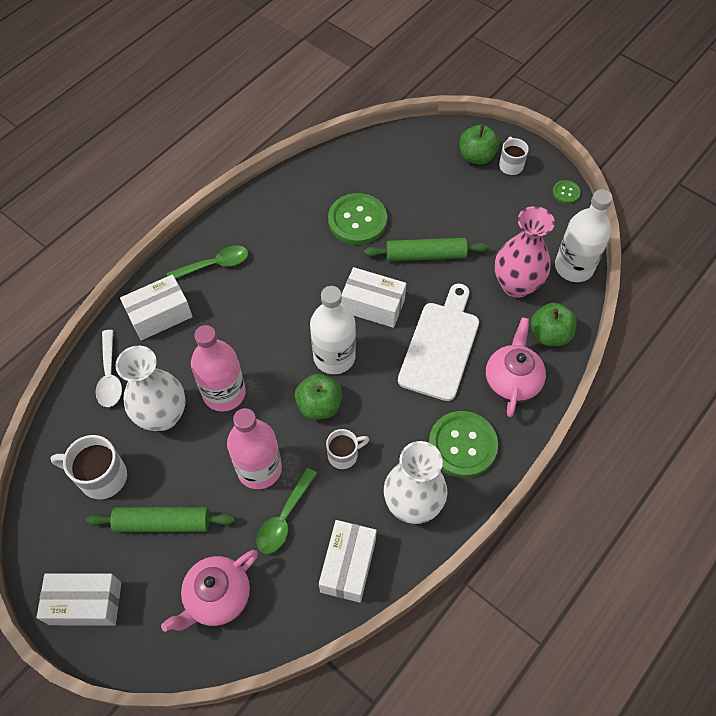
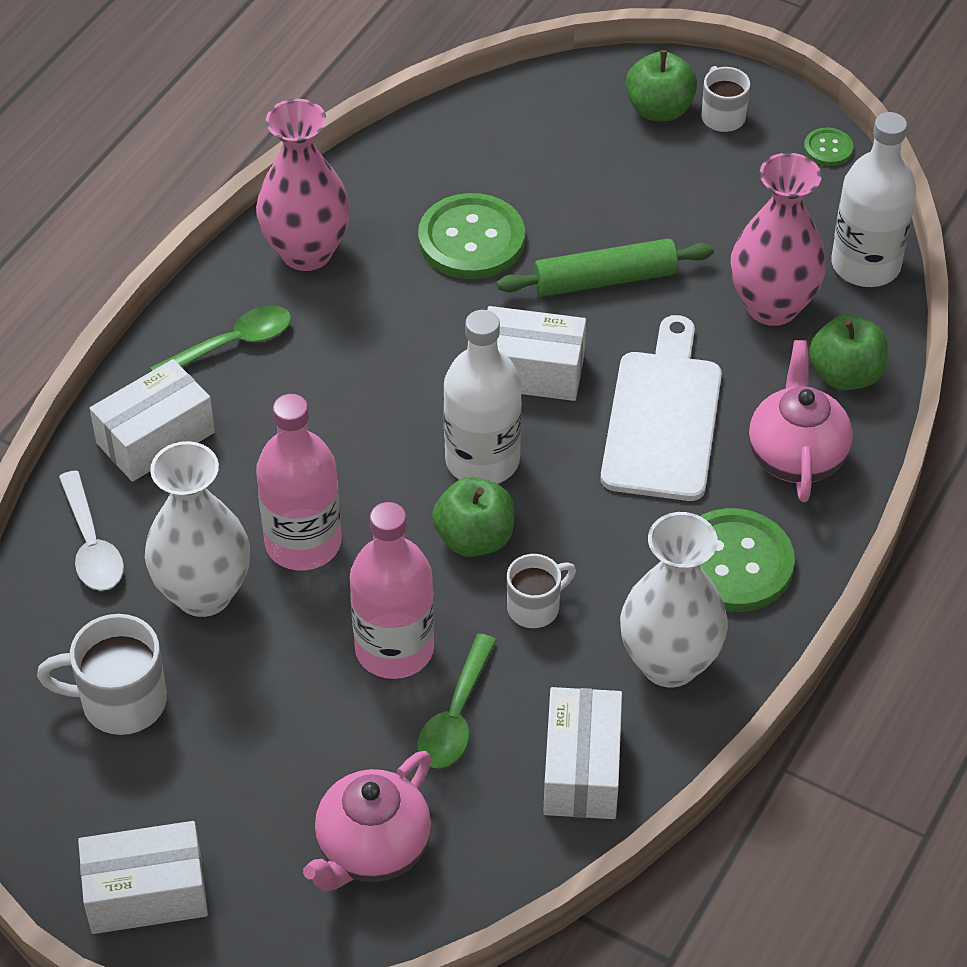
camera: 10 degrees left, 10 degrees down
(163, 522) = (248, 754): green rolling pin -> none
(267, 215) = (306, 252): none -> pink vase

